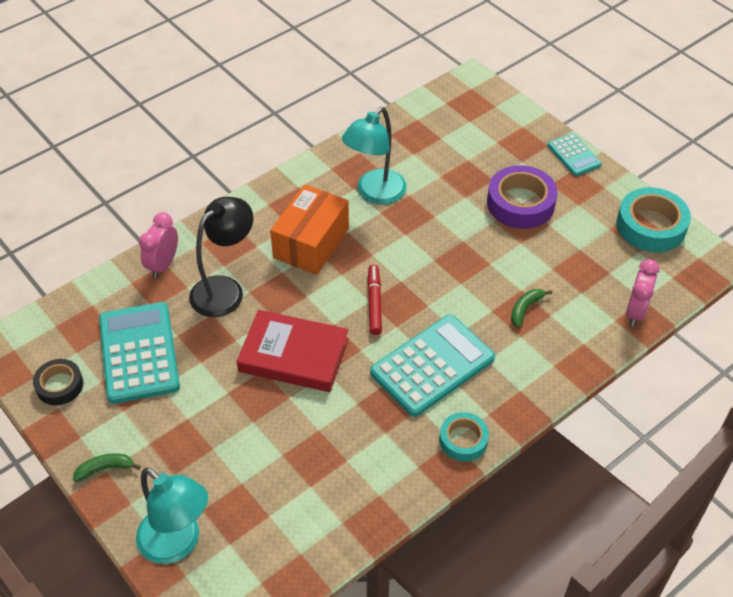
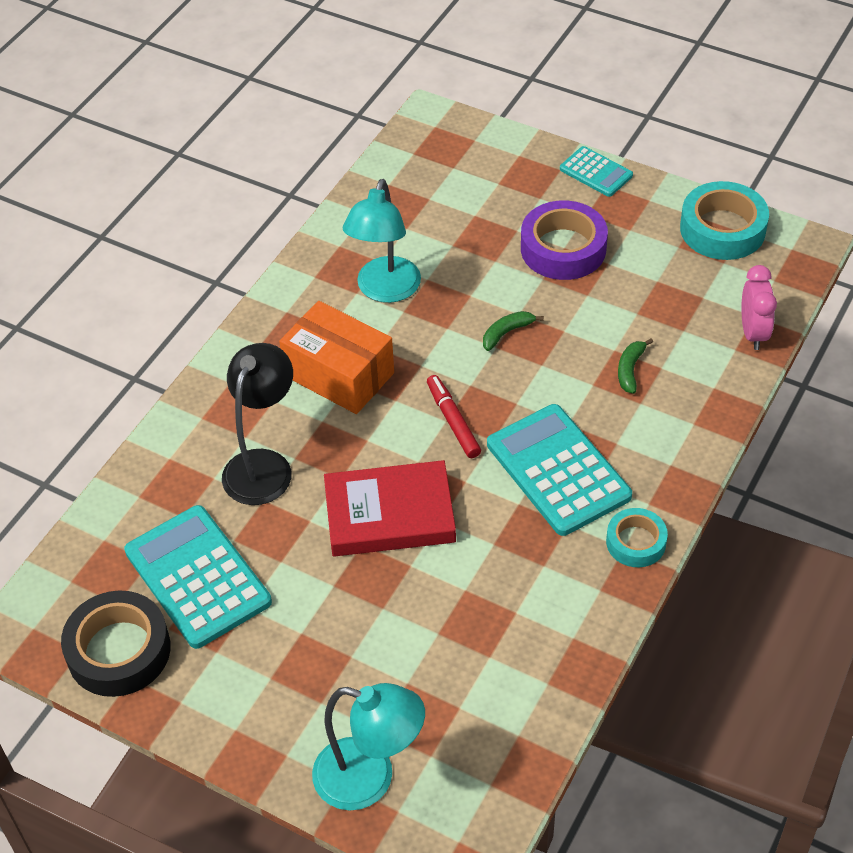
camera: 20 degrees left, 0 degrees up
(59, 385) = (119, 650): black tape -> black tape, size x1.67
(105, 469) = (233, 727): green banana -> green banana (506, 333)
(163, 264) = (168, 461): pink clock -> none
(311, 243) = (339, 374): orange box -> orange box turned 60 degrees counterclockwise
(432, 365) = (558, 470): turquoise calculator -> turquoise calculator turned 60 degrees counterclockwise

